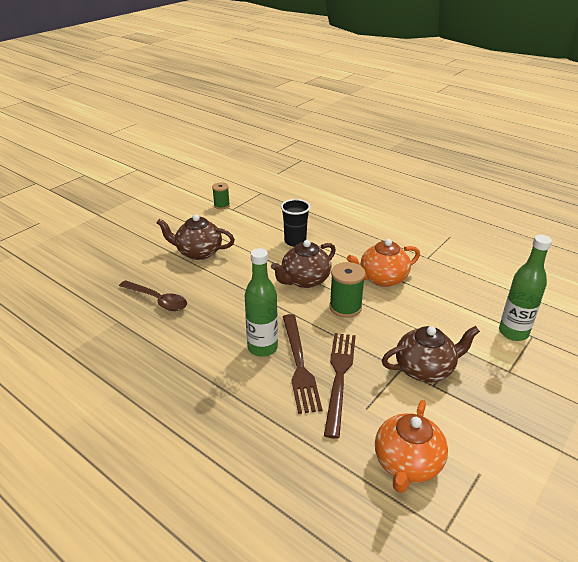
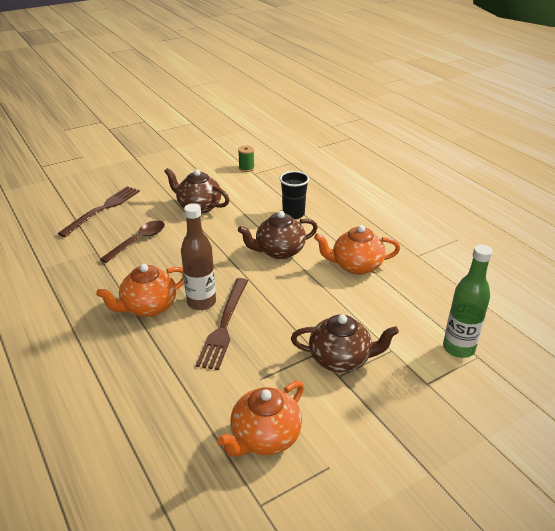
camera: 20 degrees right, 0 degrees up
(158, 300) = (138, 241): brown spoon -> brown spoon turned 105 degrees counterclockwise
(212, 366) = (148, 307): none -> orange teapot
(262, 348) = (201, 302): green bottle -> brown bottle
(339, 377) = (253, 345): brown fork -> brown fork (103, 209)
(345, 307) = (301, 284): green spool -> none

